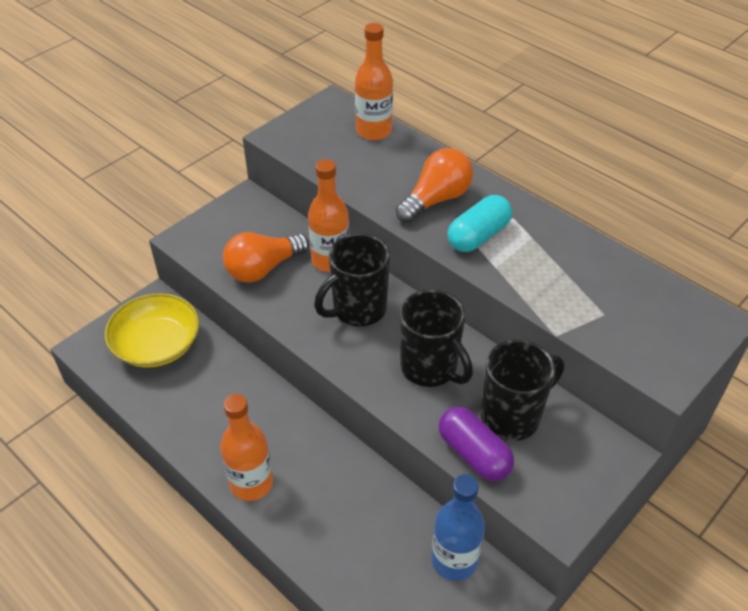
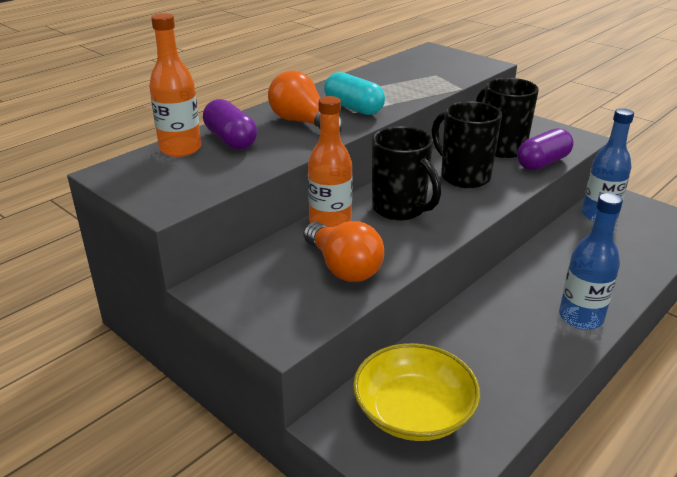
camera: 90 degrees left, 15 degrees down
(251, 483) = (580, 318): orange bottle -> blue bottle
(393, 157) = (230, 140): none -> purple capsule
(430, 368) = (463, 177): black mug -> black mug turned 90 degrees counterclockwise

